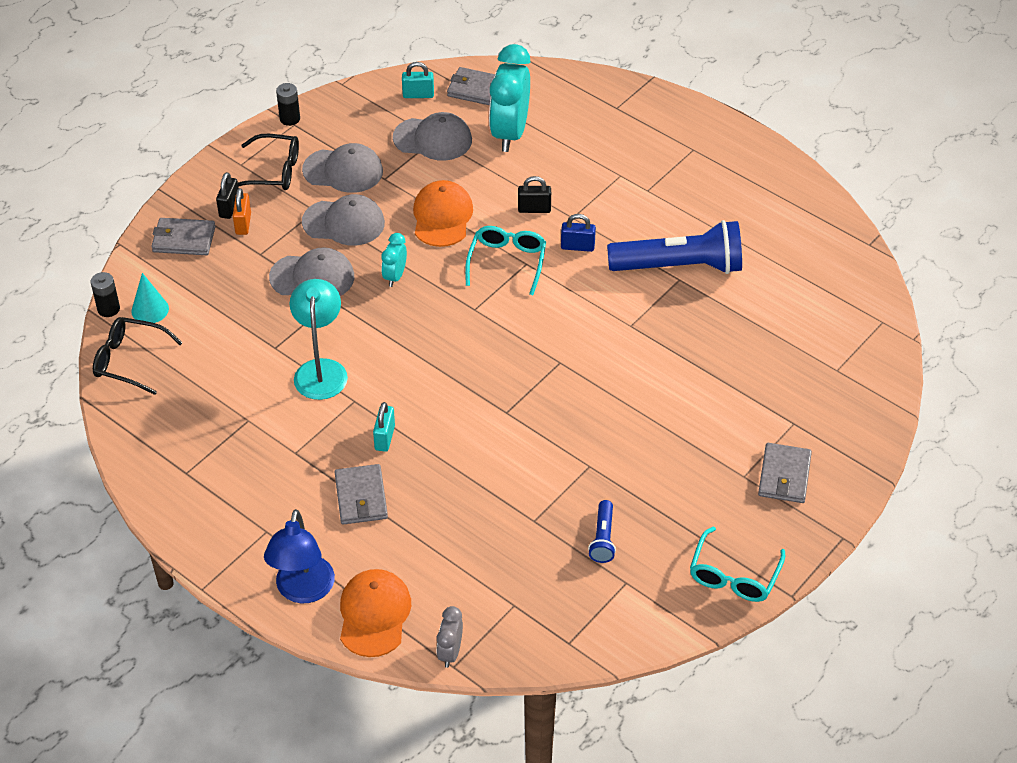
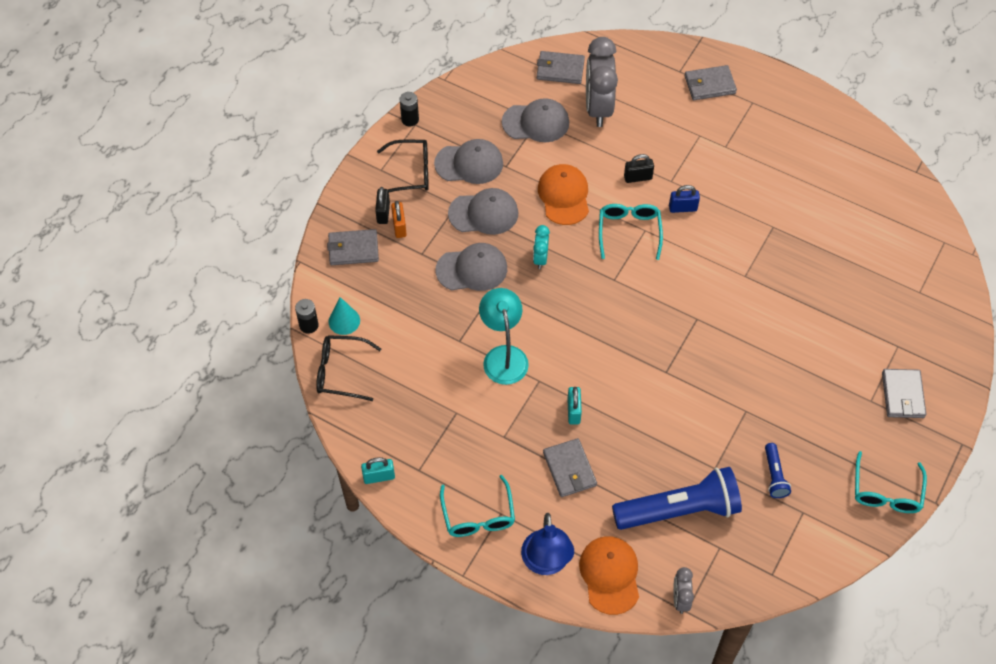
camera: 10 degrees left, 10 degrees up
(239, 530) = (478, 516): none -> turquoise glasses
(418, 95) = (512, 81): turquoise padlock -> turquoise padlock (379, 477)
(509, 133) = (598, 108): turquoise clock -> grey clock
(647, 126) = (709, 85): none -> grey wallet
(680, 266) = (770, 215): blue flashlight -> blue flashlight (679, 510)

